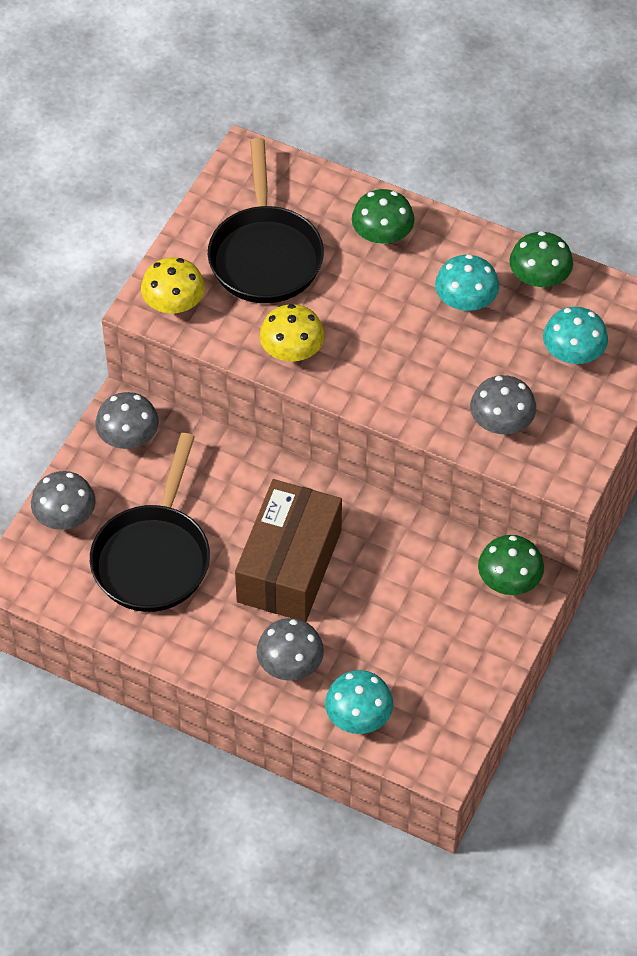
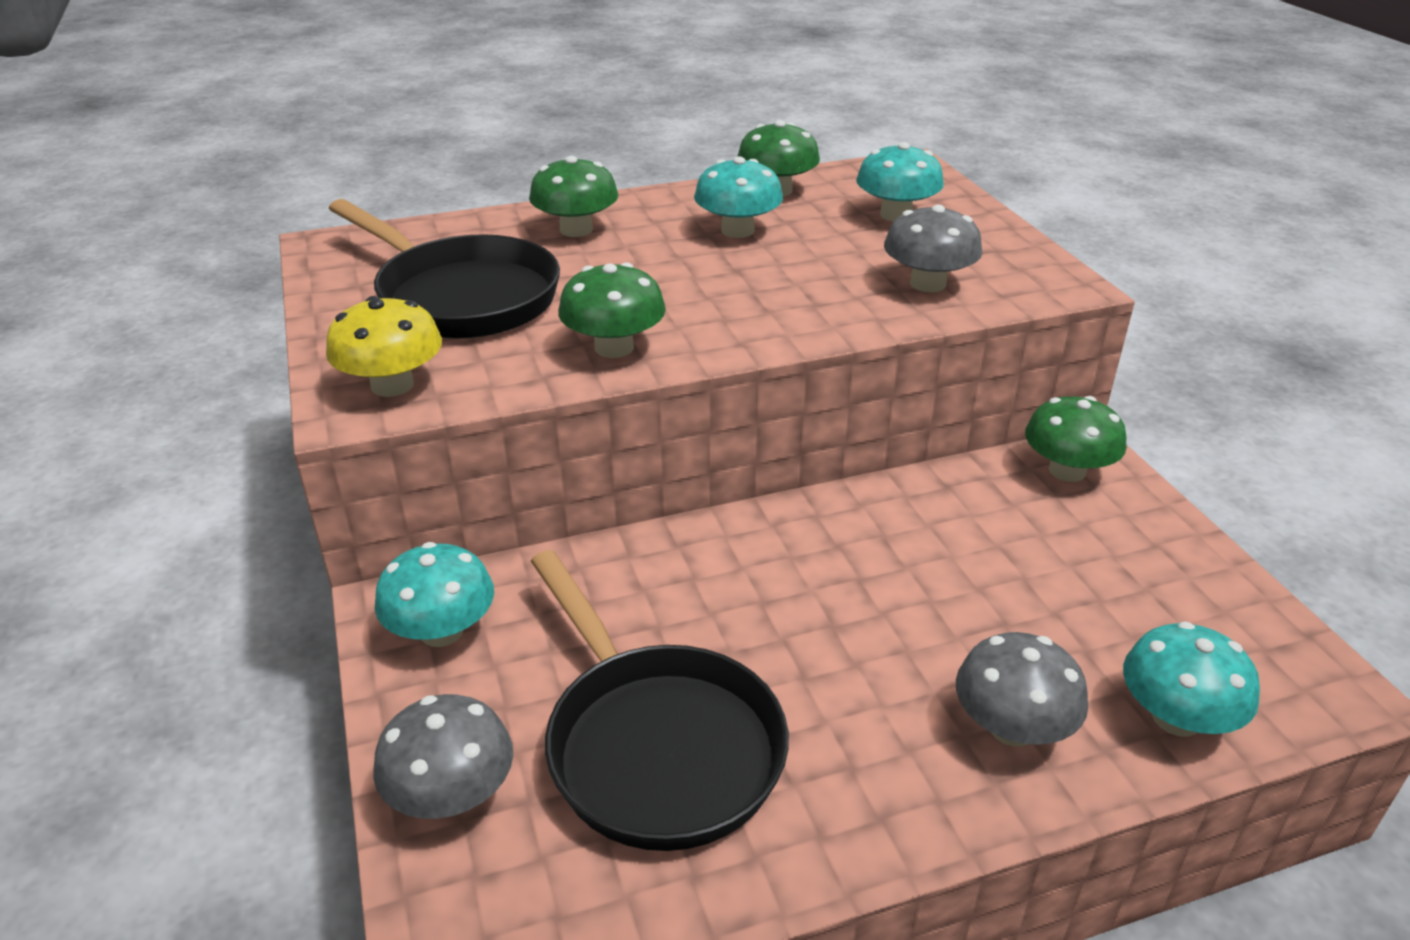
camera: 45 degrees left, 20 degrees down
(128, 437) = (441, 631): grey mushroom -> turquoise mushroom
(289, 566) = (842, 620): brown box -> none
(292, 350) = (614, 347): yellow mushroom -> green mushroom

